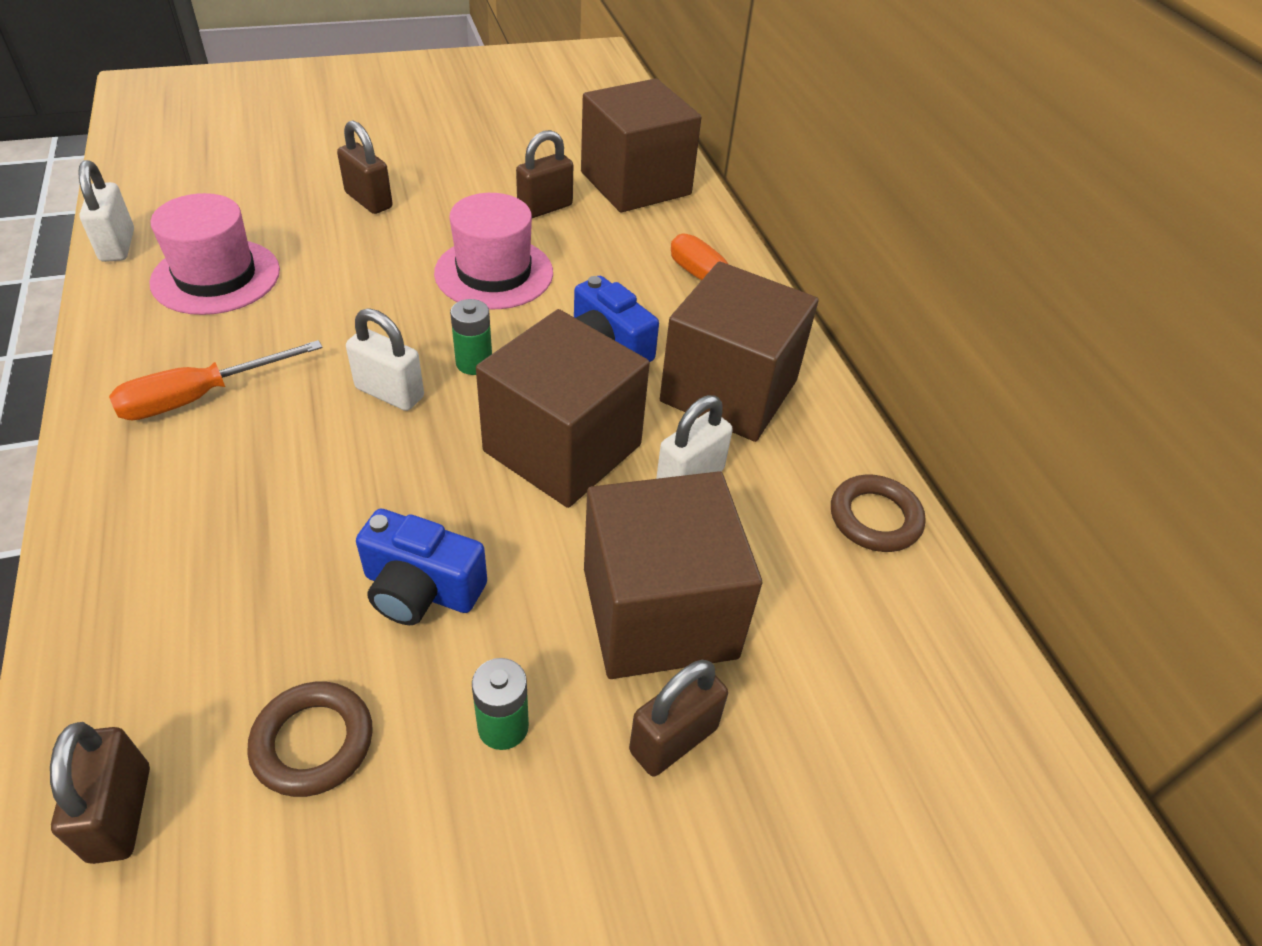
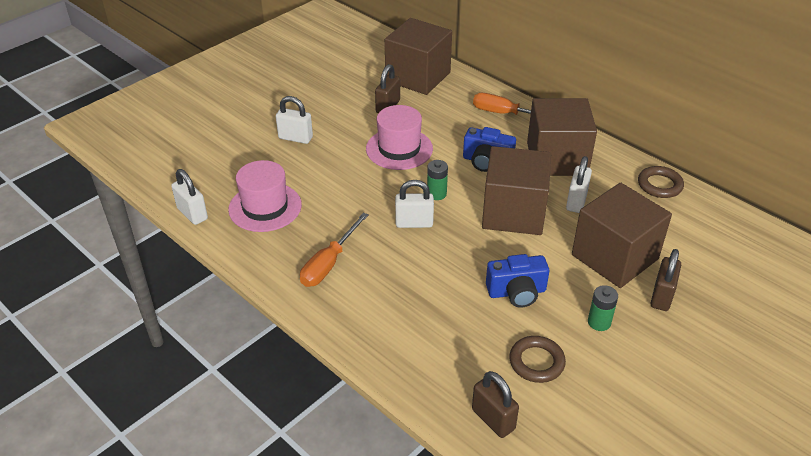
camera: 25 degrees left, 5 degrees down
(368, 200) = (295, 138): brown padlock -> white padlock

